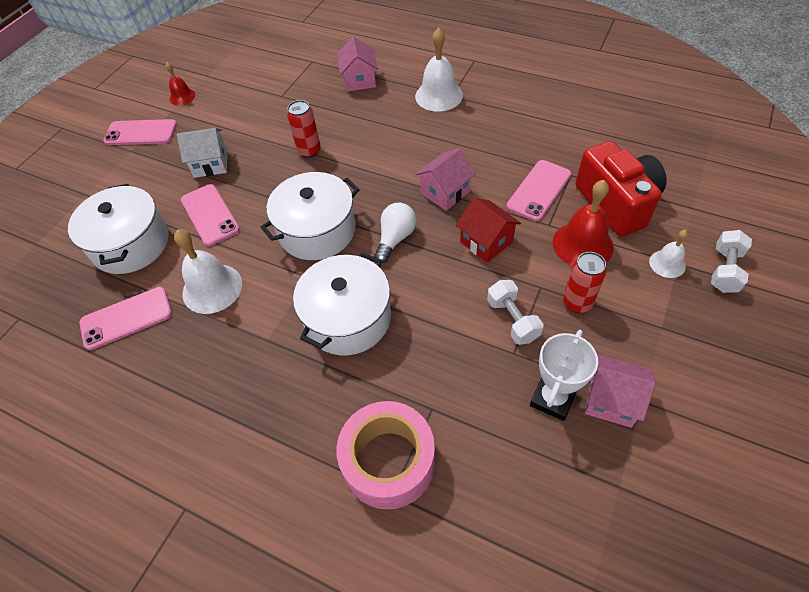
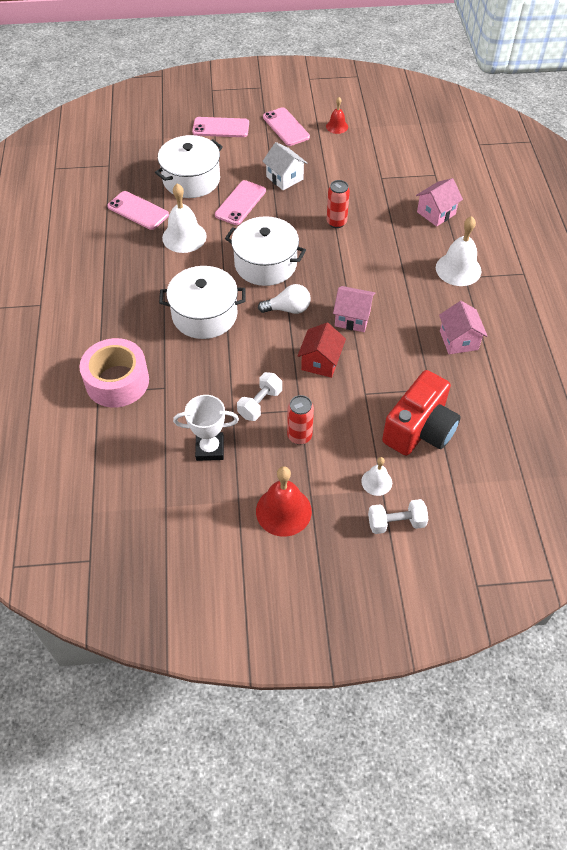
camera: 55 degrees right, 0 degrees up
(539, 190) = (397, 374): pink phone -> pink phone (221, 128)
(582, 244) = (359, 421): red bell -> red bell (283, 511)
(611, 400) = (228, 482): pink house -> pink house (458, 340)

